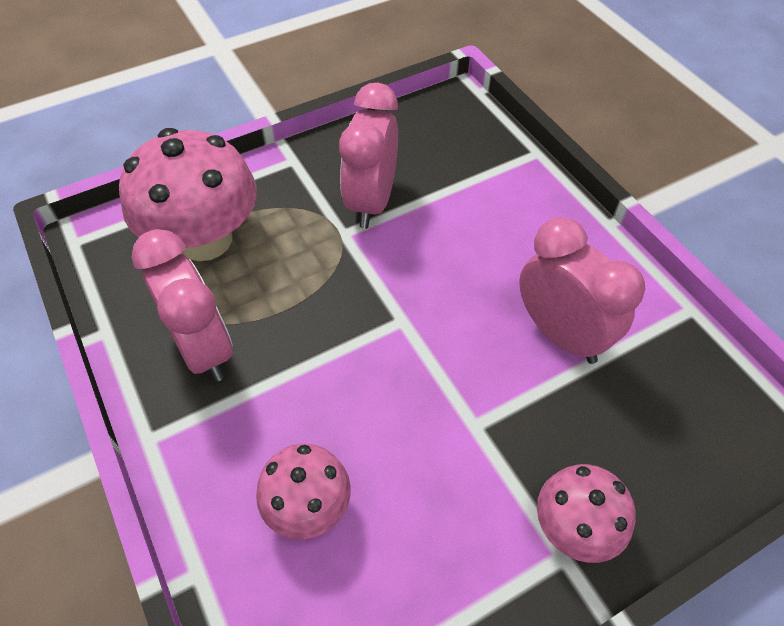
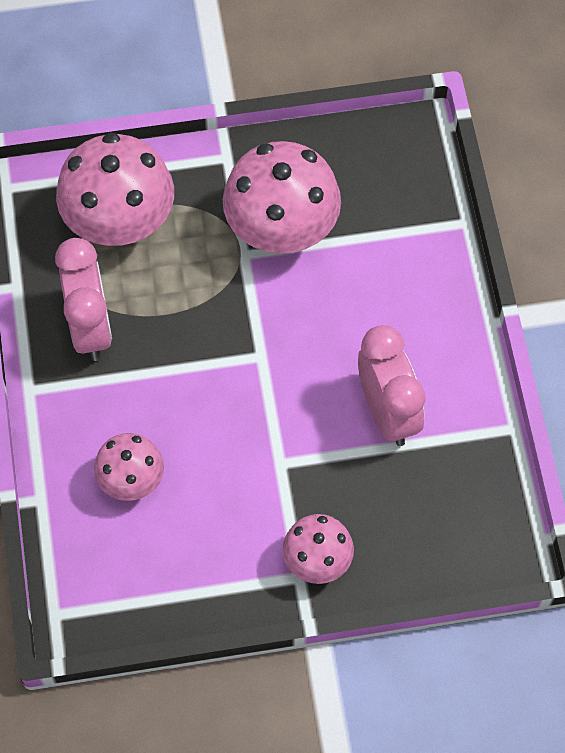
camera: 20 degrees right, 10 degrees up
(371, 202) = (281, 229): pink clock -> pink mushroom

